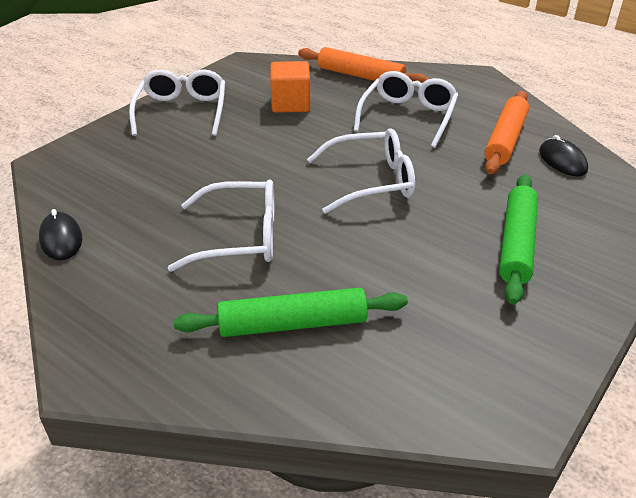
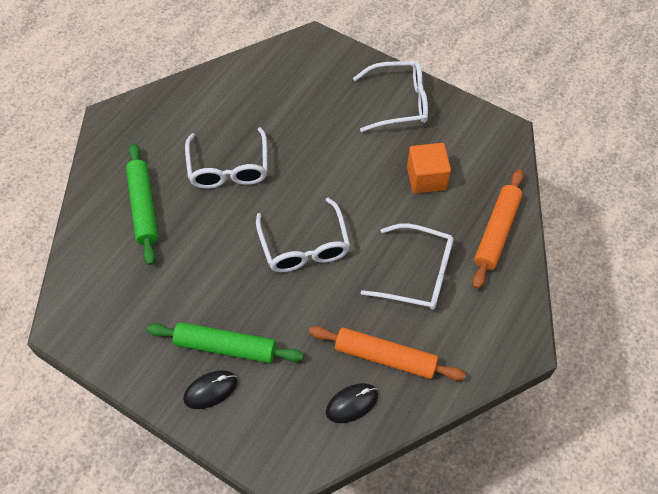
camera: 85 degrees right, 20 degrees up
(61, 239) = (223, 73): black mouse -> black mouse (210, 390)

